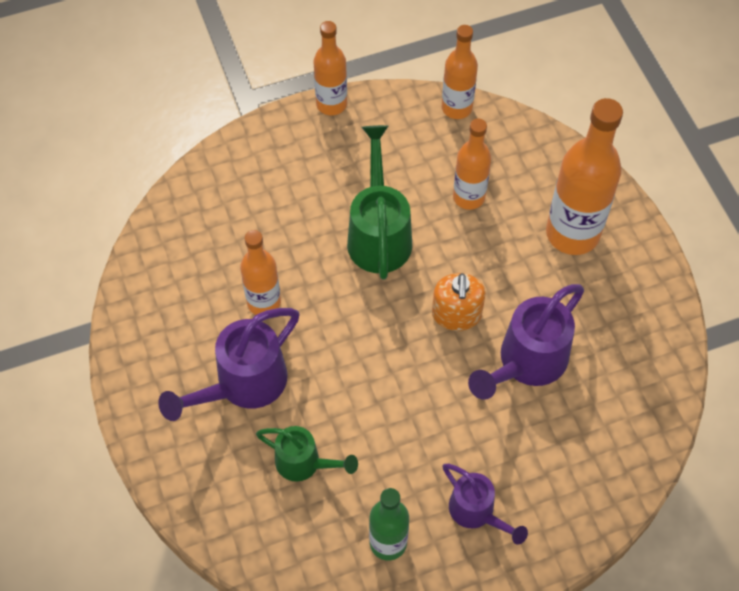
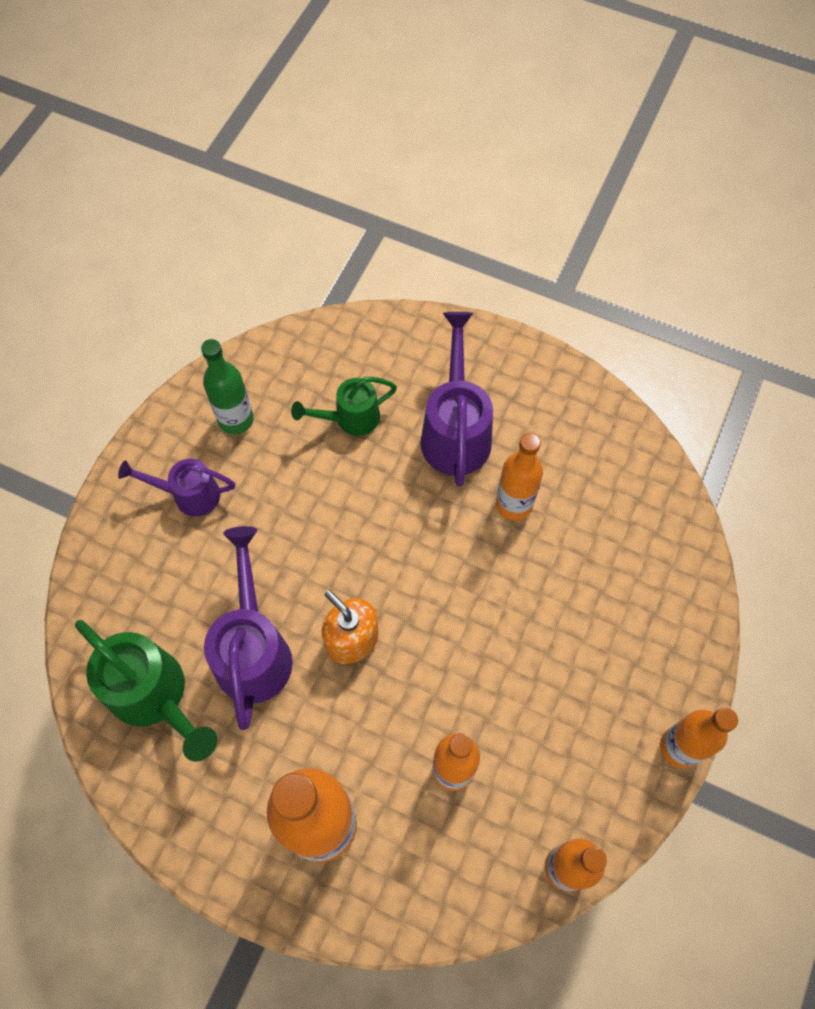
camera: 135 degrees right, 5 degrees up
(379, 234) = (491, 652): green watering can -> green watering can (154, 696)

